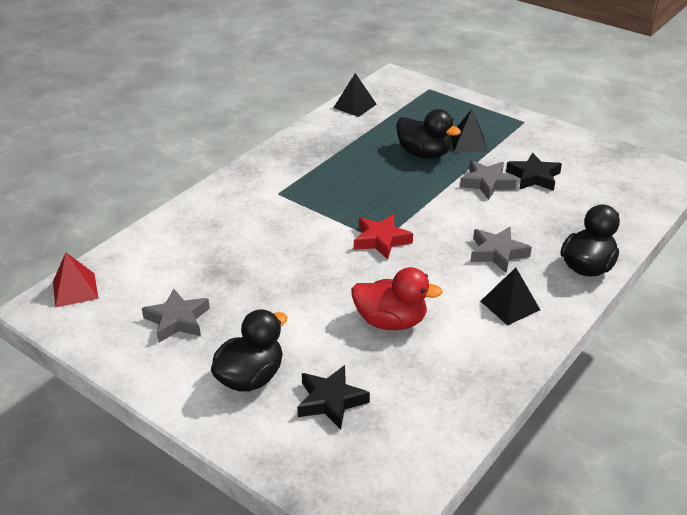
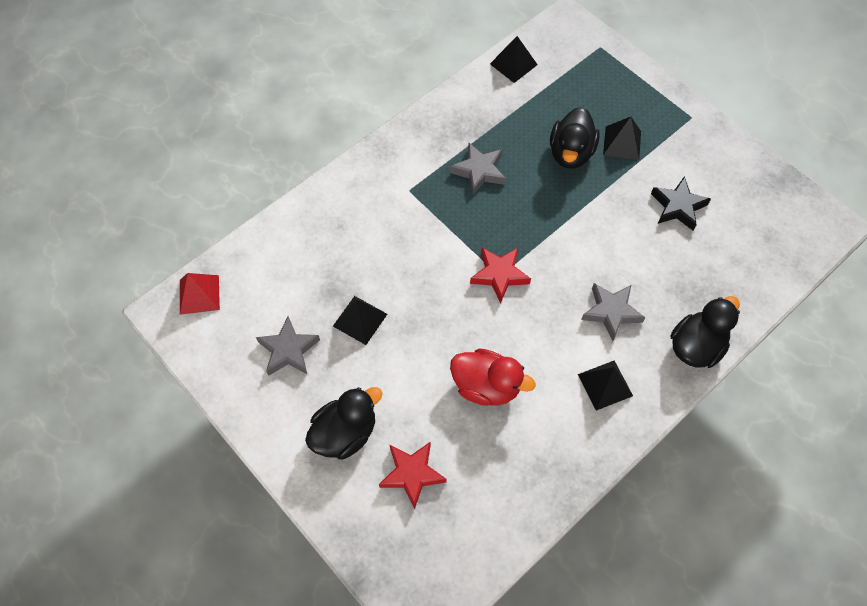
camera: 10 degrees right, 25 degrees up
(248, 288) = (360, 320): none -> black pyramid
(331, 401) = (412, 474): black star -> red star
(424, 154) = (571, 153): black duck -> black duck turned 60 degrees clockwise
(487, 183) = (626, 208): grey star -> grey star (479, 171)

